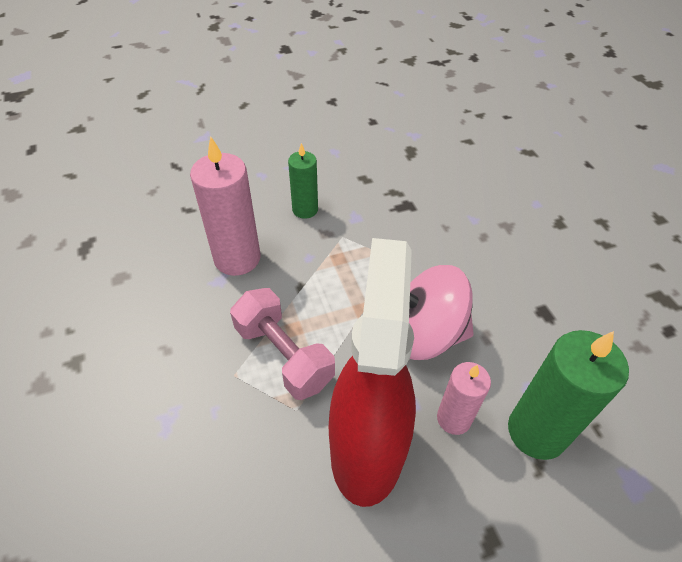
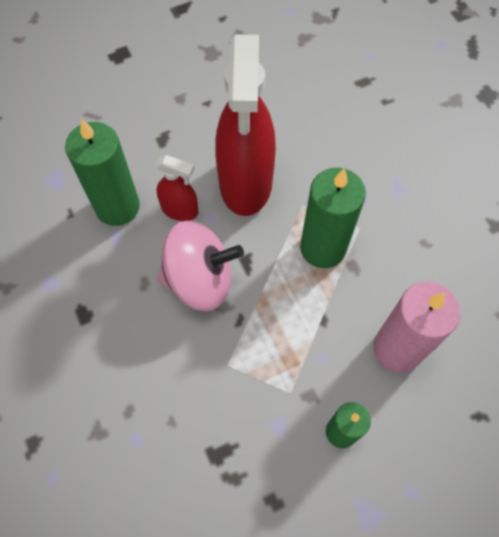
camera: 175 degrees right, 15 degrees up
(284, 355) = (323, 248): pink dumbbell -> green candle
(454, 418) = (180, 210): pink candle -> red spray bottle

